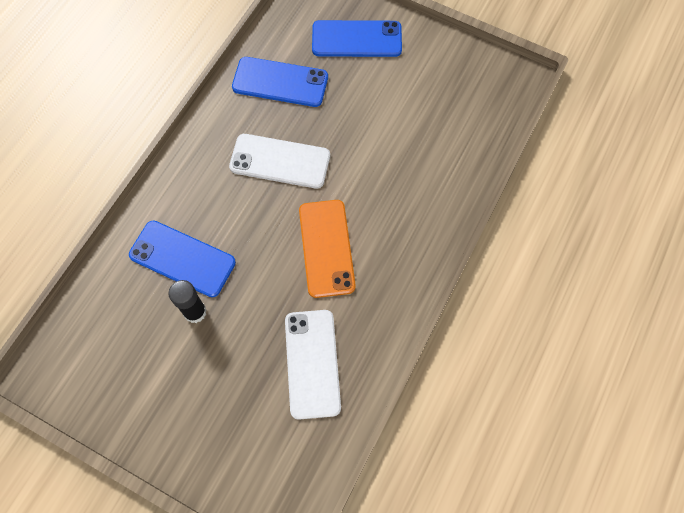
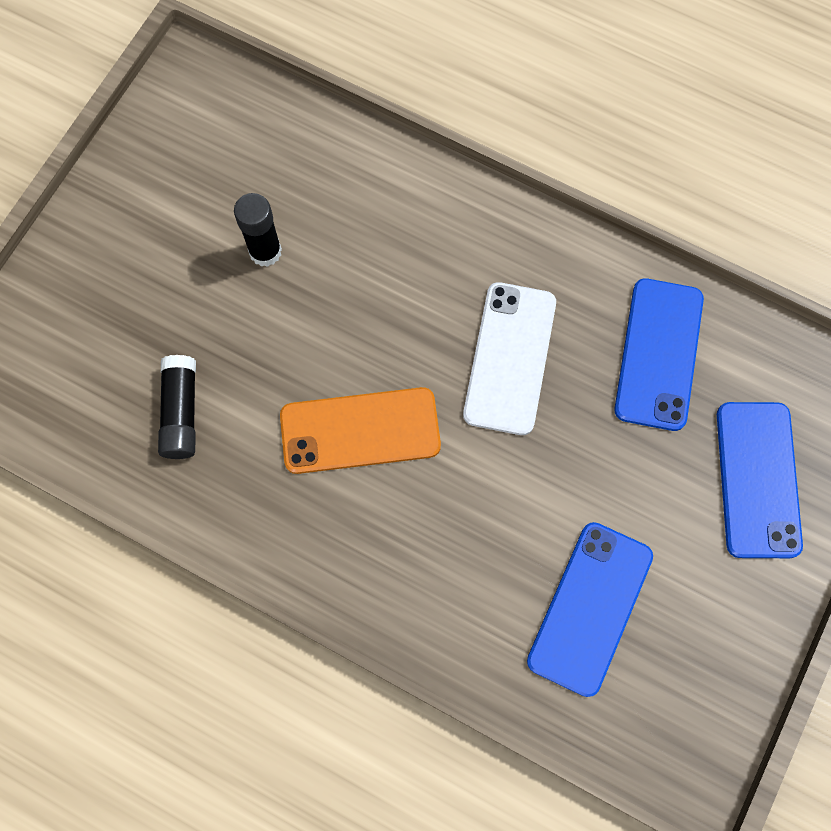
camera: 90 degrees right, 5 degrees up
(182, 258) = (346, 229): blue phone -> blue phone (590, 608)
(312, 363) = (181, 412): white phone -> black glue stick

